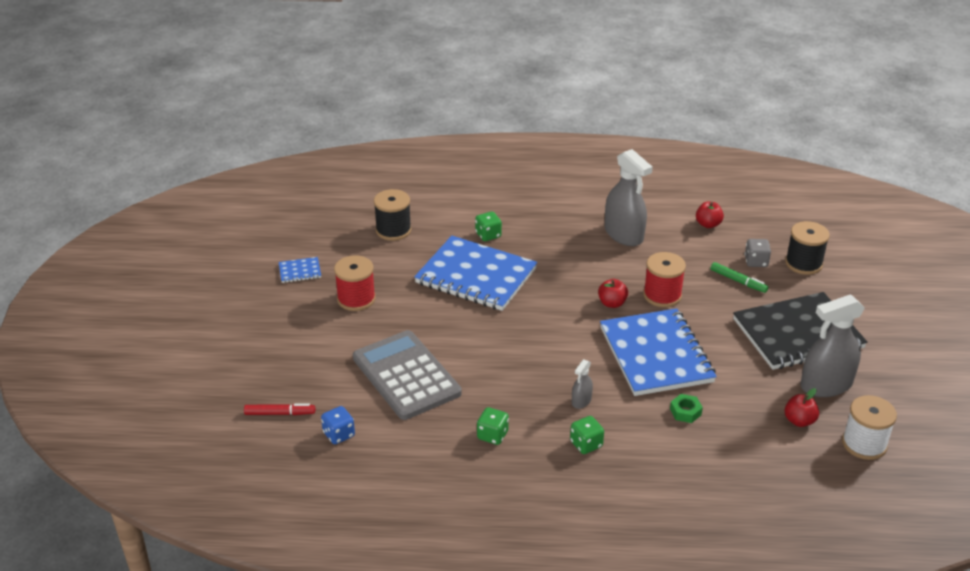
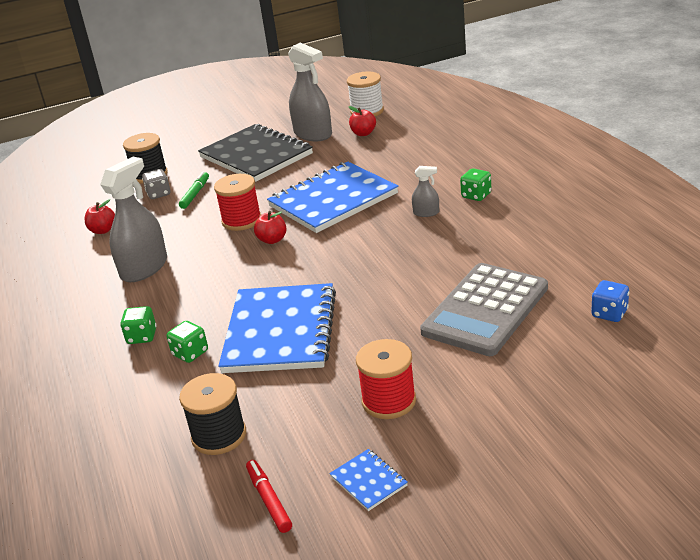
camera: 110 degrees left, 5 degrees down
(280, 413) = (627, 364): red marker -> red marker (269, 500)
(492, 435) = (513, 236): green dice -> green dice (142, 336)
(685, 412) = (395, 171): green nut -> none

